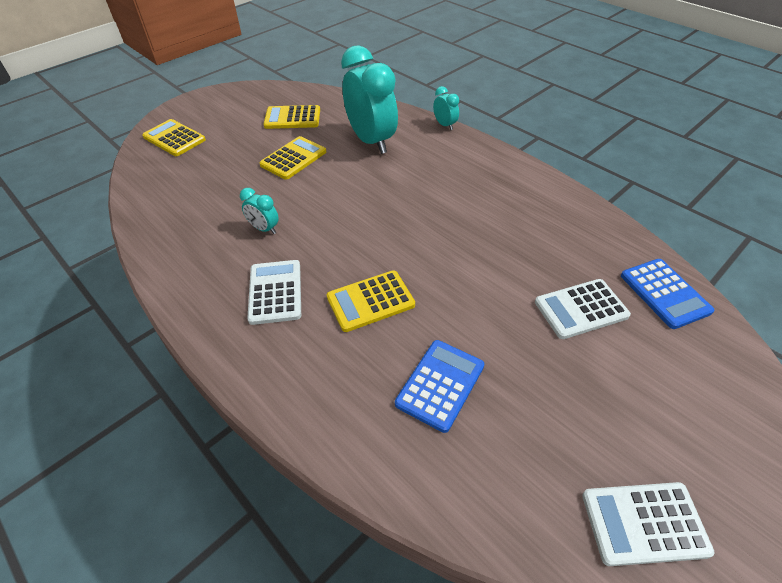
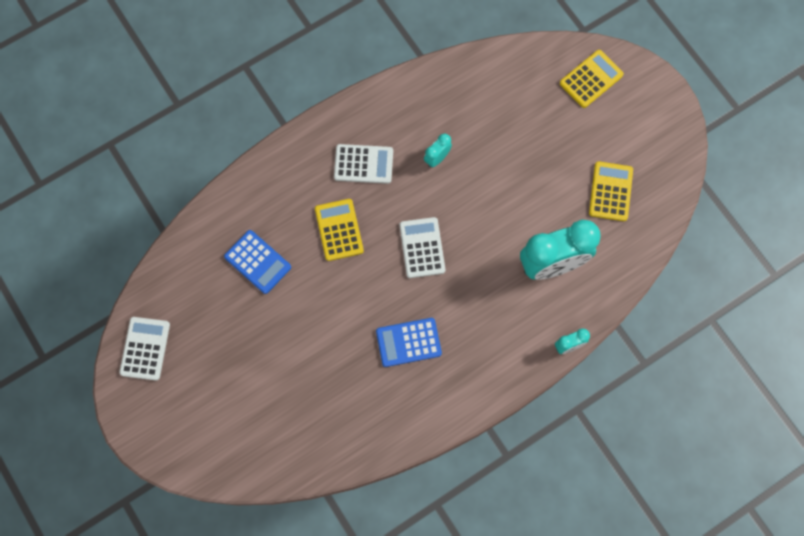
camera: 100 degrees right, 25 degrees up
(293, 158) = (535, 188): yellow calculator -> none
(581, 309) = (295, 380): white calculator -> white calculator (422, 248)
(664, 293) = (295, 452): blue calculator -> blue calculator (408, 342)

